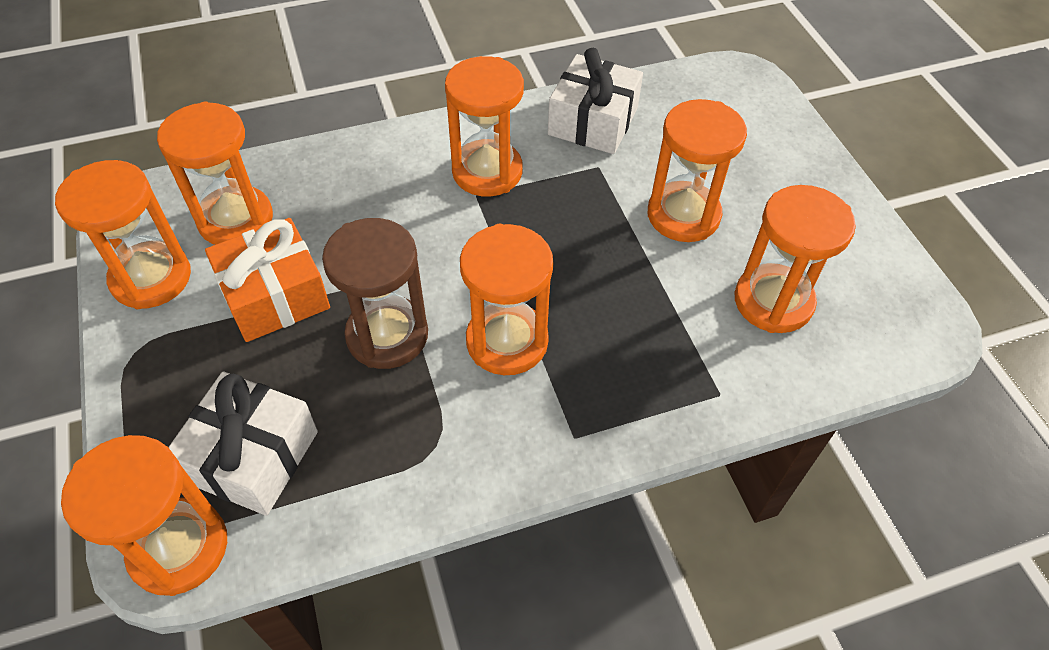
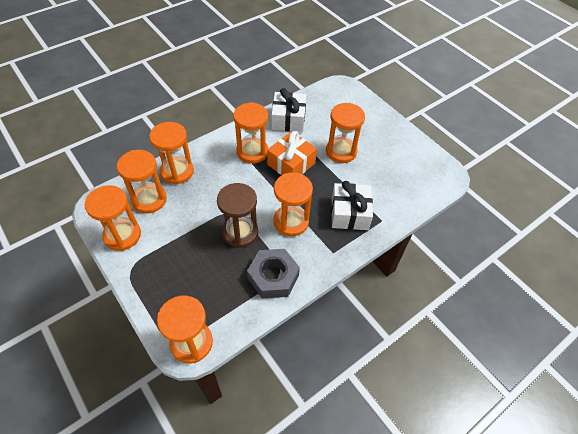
camera: 20 degrees left, 0 degrees up
(252, 456) = (205, 297): white gift -> white gift (349, 213)
(275, 296) = (183, 228): orange gift -> orange gift (291, 164)
(416, 454) = (273, 277): none -> grey nut
(773, 301) = (388, 178): orange hourglass -> orange hourglass (177, 171)

